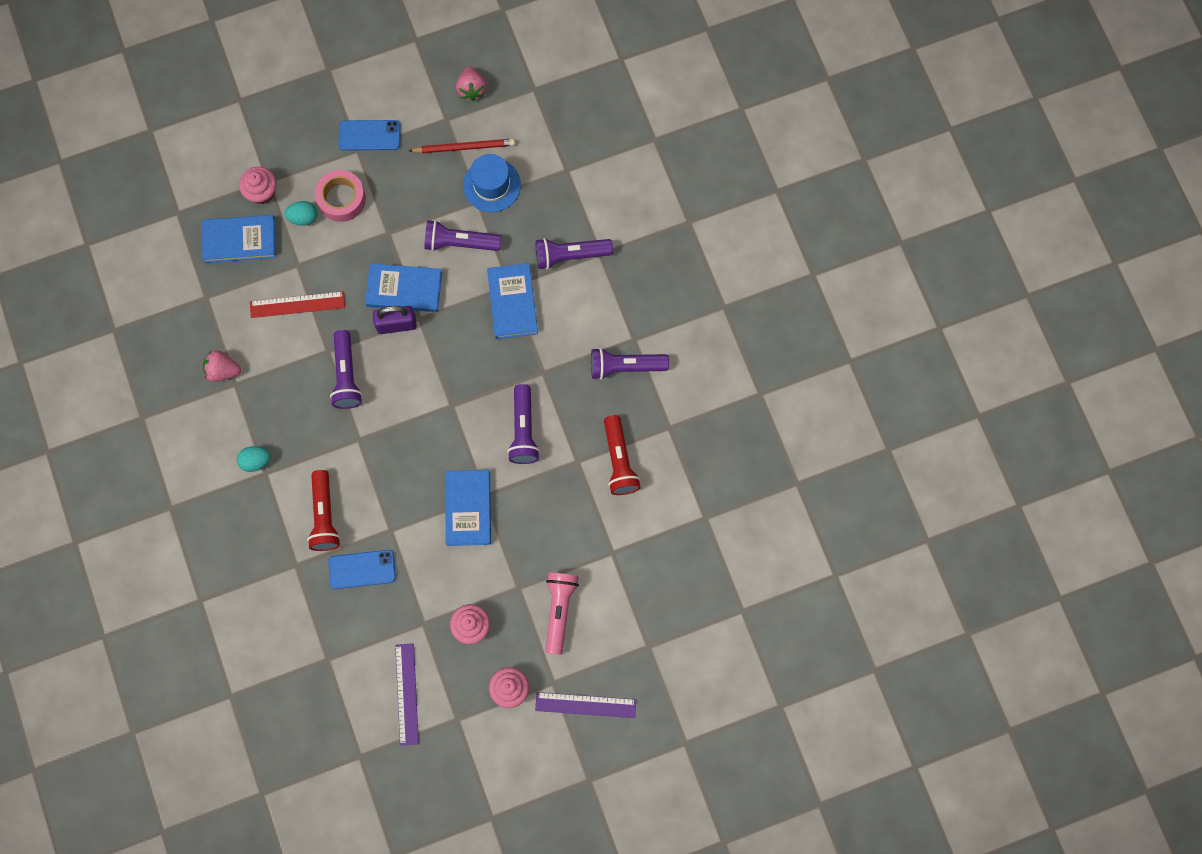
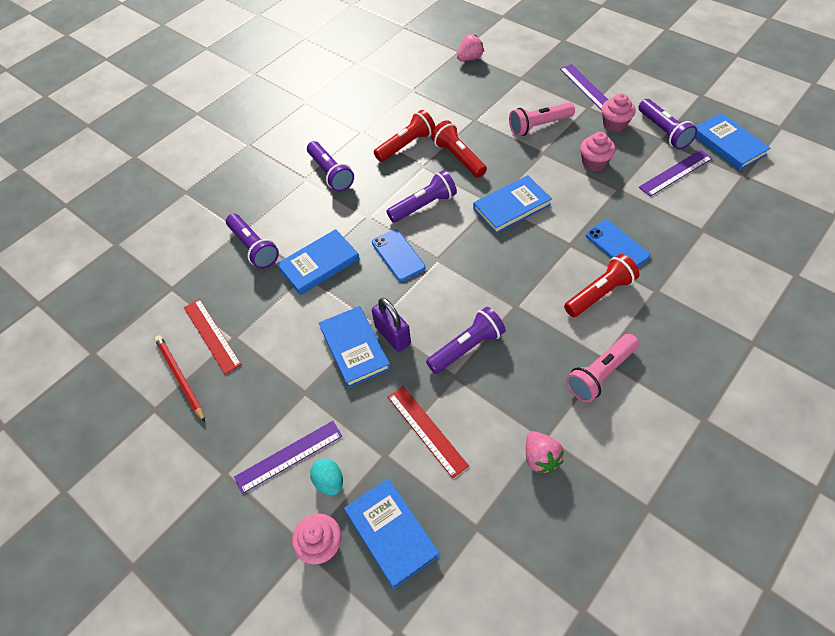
camera: 115 degrees left, 20 degrees down
(256, 461) = (600, 373): turquoise egg -> pink flashlight
(341, 199) = (289, 456): pink tape -> purple ruler
(369, 135) = (201, 472): blue phone -> blue phone (398, 255)
(407, 779) = (728, 144): none -> blue book
(460, 243) = (283, 329): purple flashlight -> purple flashlight (663, 131)
(472, 89) = (110, 405): pink strawberry -> pink strawberry (470, 58)
(491, 185) = (212, 335): blue hat -> red ruler
(566, 501) = (458, 157): none -> red flashlight

